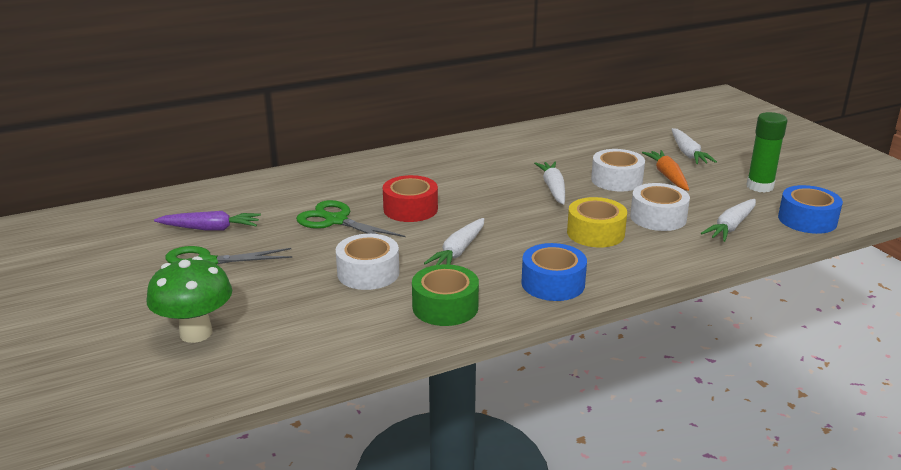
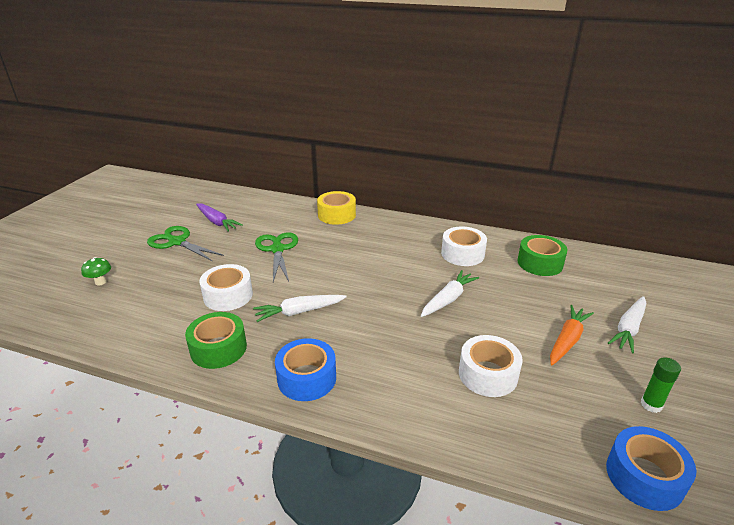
camera: 45 degrees right, 5 degrees up
(196, 333) = (100, 282): green mushroom -> green mushroom, size x0.49
(410, 209) = (329, 264): red tape -> none
(571, 138) = (540, 263): none -> green tape
(595, 233) = (412, 356): yellow tape -> yellow tape (337, 215)
(616, 180) = (513, 319): white tape -> white tape (462, 254)
(731, 227) = (542, 427): white carrot -> none
(760, 186) = (651, 405): green glue stick -> green glue stick, size x0.63

